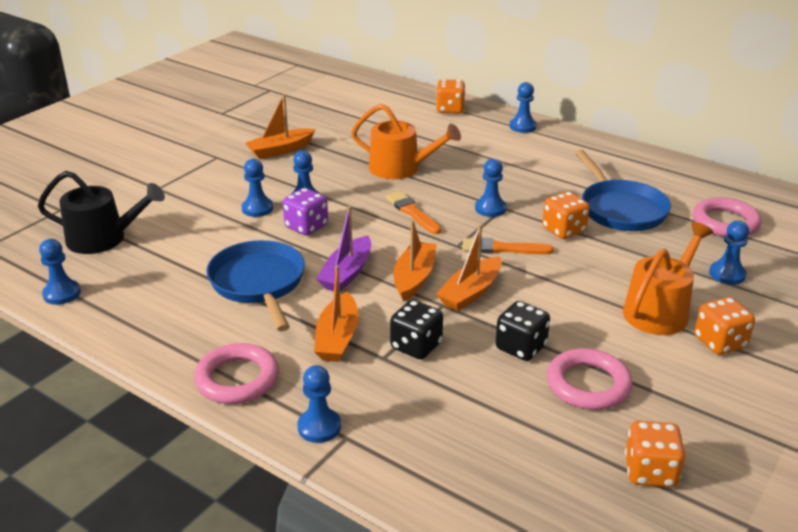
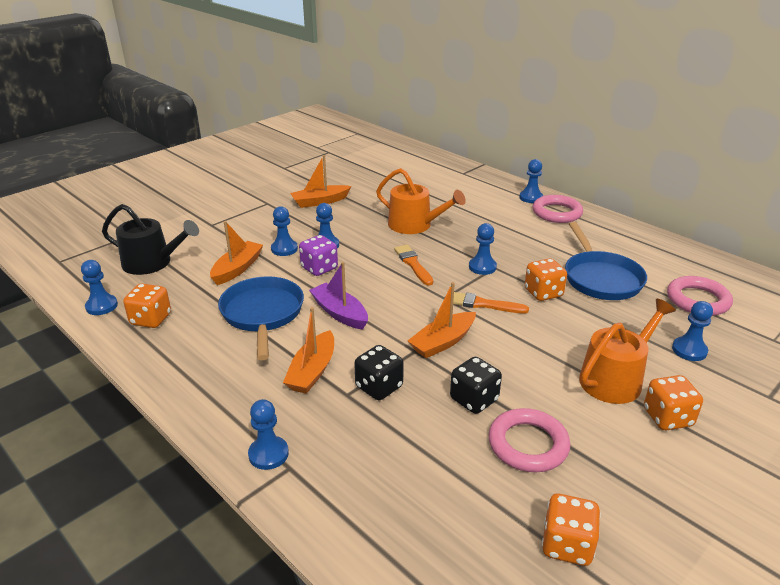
camera: 10 degrees right, 0 degrees up
(237, 379) = (214, 399): pink ring -> pink ring (557, 213)
(347, 273) = (339, 313): purple boat -> purple boat turned 105 degrees clockwise
(414, 278) = (397, 323): orange boat -> orange boat (237, 269)
(450, 109) = (472, 178): orange dice -> orange dice (151, 319)

